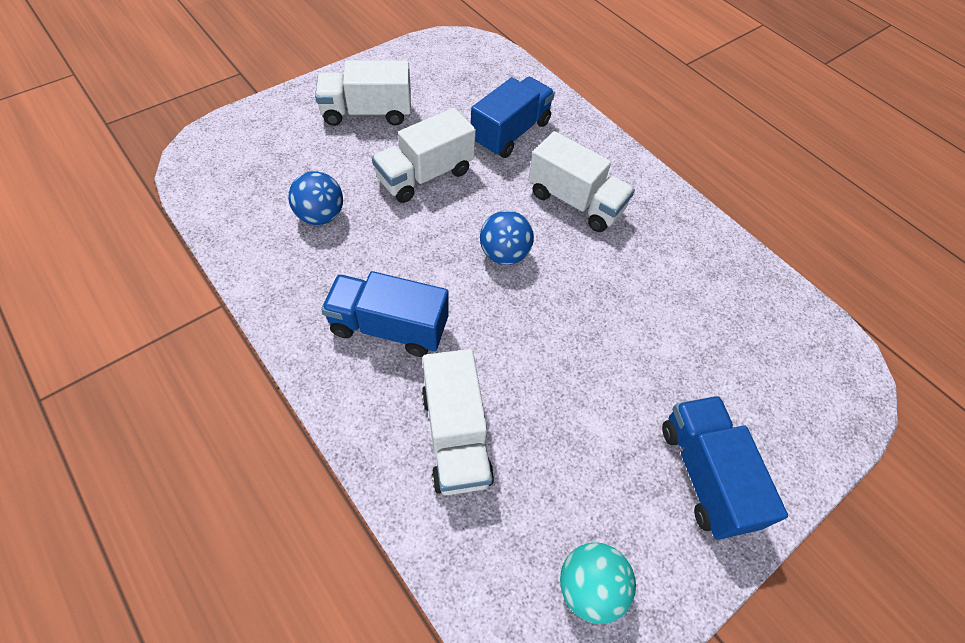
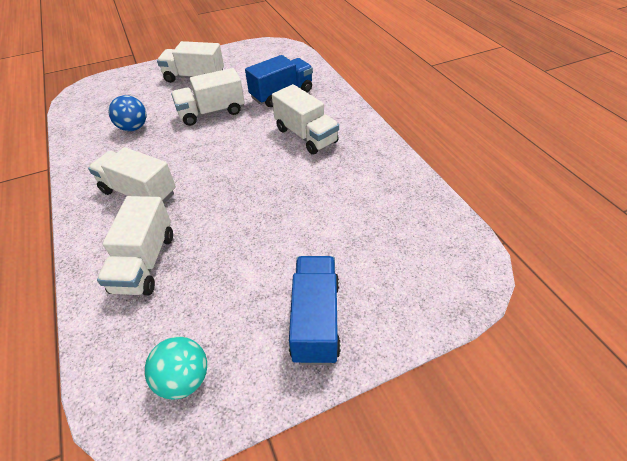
camera: 20 degrees right, 10 degrees down
(389, 327) = (139, 192): blue truck -> white truck
(504, 254) = (239, 160): blue ball -> none

